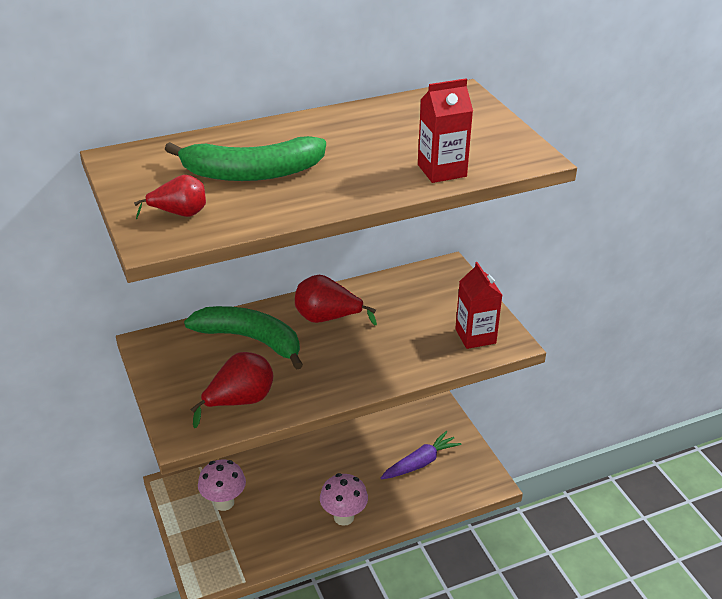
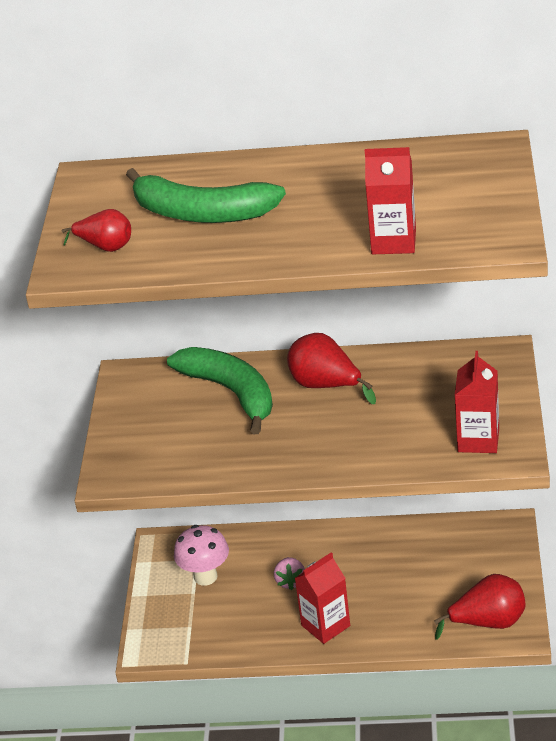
camera: 30 degrees right, 0 degrees up
(239, 401) = (182, 456): red pear -> red pear (488, 623)
(296, 488) = (290, 581): none -> pink strawberry
(343, 517) = (325, 625): pink mushroom -> red carton
(420, 463) = (447, 588): purple carrot -> none

